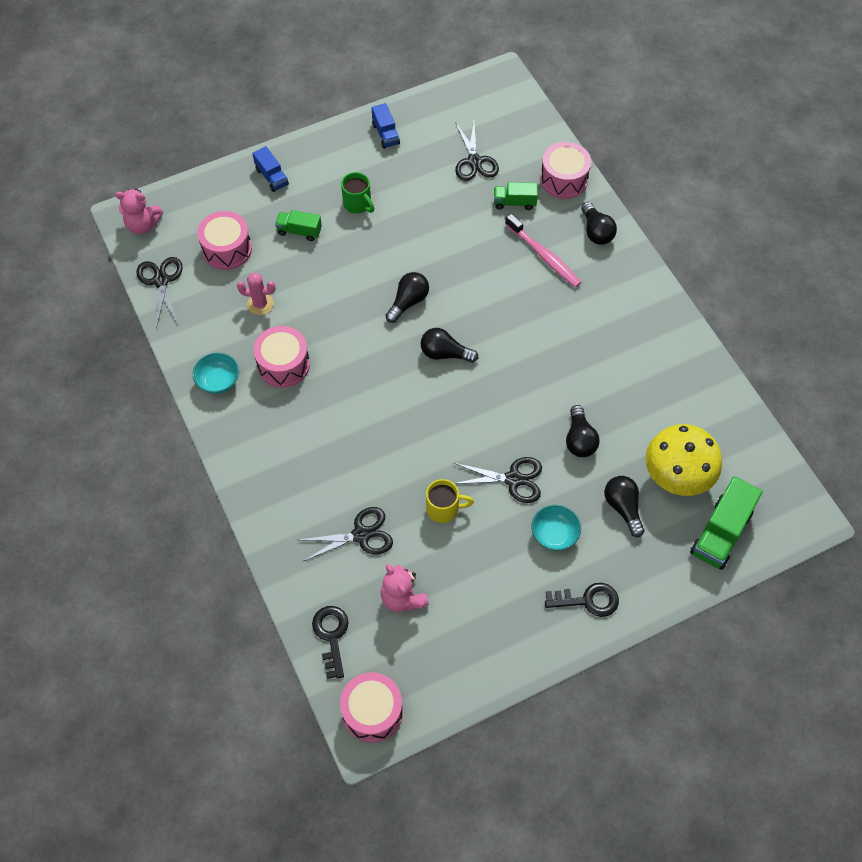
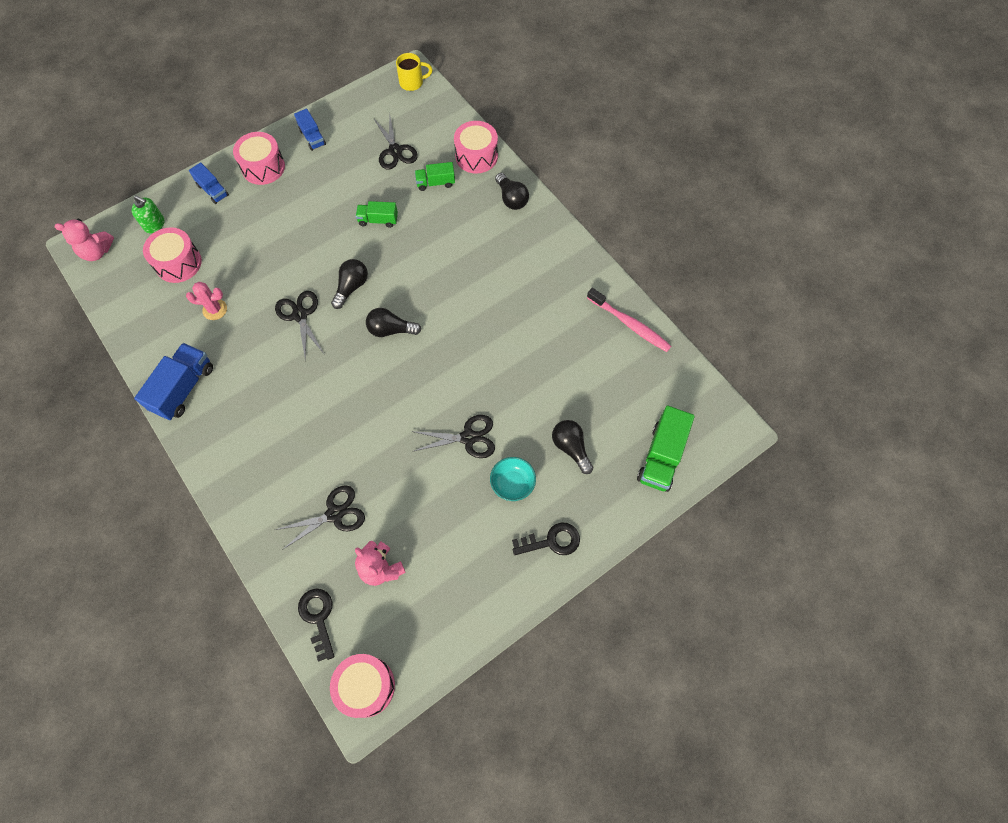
camera: 10 degrees left, 5 degrees up
(161, 281) = (119, 301): black scissors -> black scissors (300, 315)
(206, 204) = (154, 224): none -> green soap dispenser
(218, 381) = (183, 388): turquoise bowl -> blue truck
(283, 365) = (243, 363): pink drum -> pink drum (263, 167)
(299, 231) = (244, 237): green truck -> green truck (378, 220)
(358, 204) = (294, 204): green mug -> none
(444, 508) = (408, 476): yellow mug -> yellow mug (412, 83)
(544, 256) = (468, 227): pink toothbrush -> pink toothbrush (630, 324)
(579, 440) = (523, 391): black light bulb -> none
(676, 477) = (614, 412): yellow mushroom -> none

